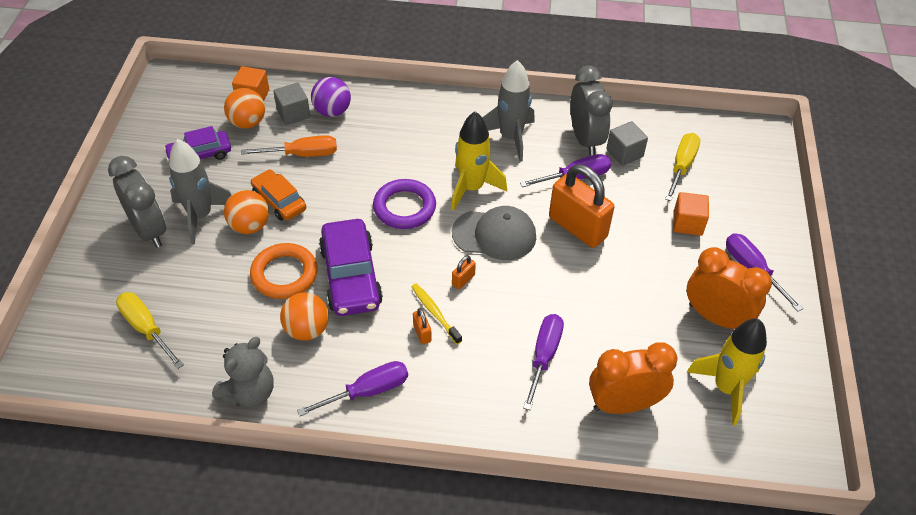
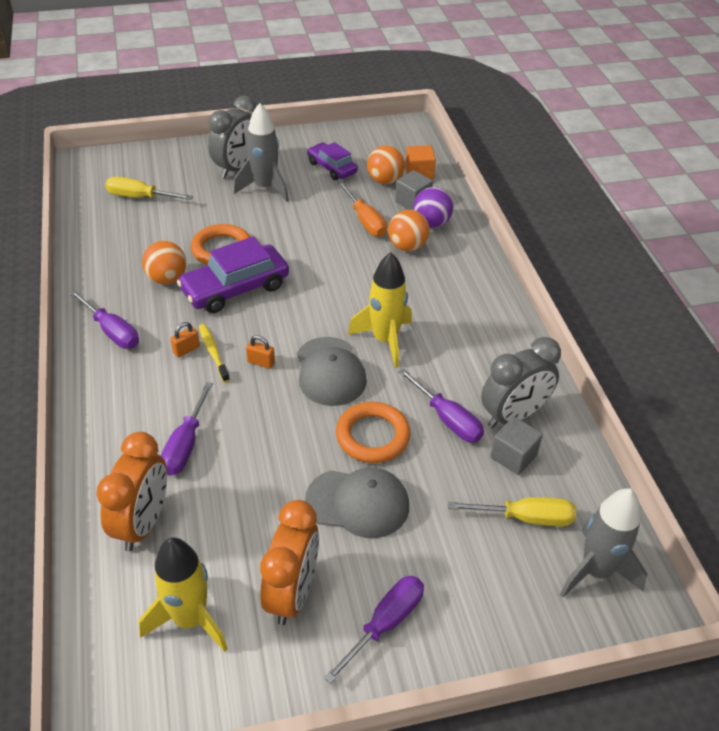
camera: 70 degrees right, 5 degrees down
(146, 329) = (140, 197): yellow screwdriver -> yellow screwdriver turned 105 degrees counterclockwise
(249, 392) = (94, 265): grey teddy bear -> none
(250, 226) = (266, 216): orange ball -> orange ball (407, 246)
(279, 201) = (303, 224): orange car -> none
(404, 207) = (334, 300): purple ring -> none
(435, 313) = (213, 352): yellow toothbrush -> yellow toothbrush turned 60 degrees counterclockwise
(510, 138) = (475, 353): grey rocket -> grey rocket (595, 571)
(544, 357) = (185, 444): purple screwdriver -> purple screwdriver turned 105 degrees clockwise
(577, 227) = (372, 436): orange padlock -> orange ring
(624, 404) = (143, 523): orange clock -> orange clock turned 45 degrees clockwise
(642, 255) = (358, 503): none -> grey cap
(687, 223) = (431, 540): orange cube -> none

